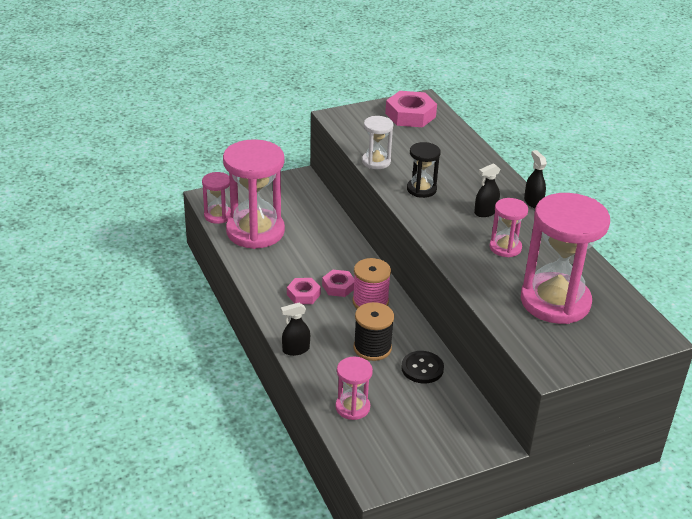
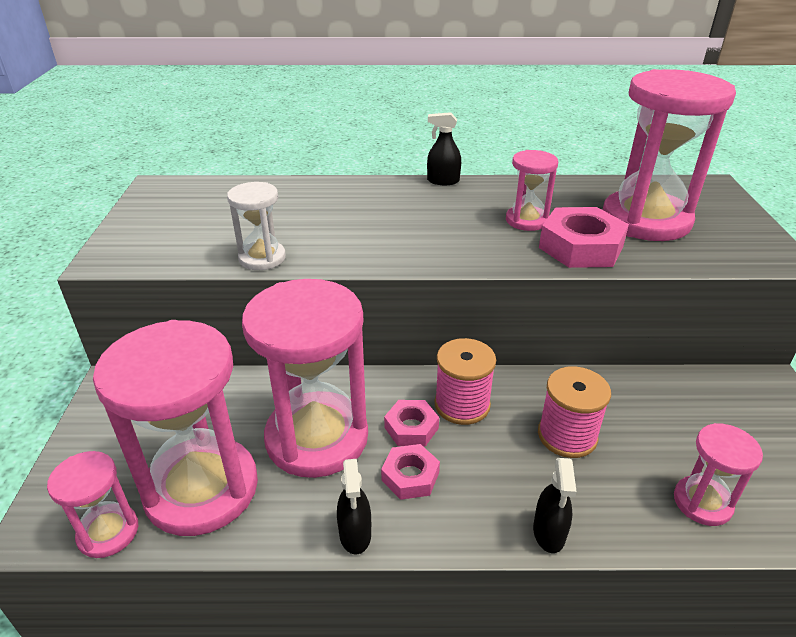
camera: 65 degrees left, 0 degrees up
(309, 256) = (317, 437): none -> pink hourglass
(372, 348) = (567, 435): black spool -> pink spool
(410, 115) = (180, 203): pink nut -> pink nut (580, 247)
(421, 189) = (361, 241): black hourglass -> none
(422, 368) = (621, 399): black button -> none
(485, 212) = (444, 213): black spray bottle -> black spray bottle (355, 534)

